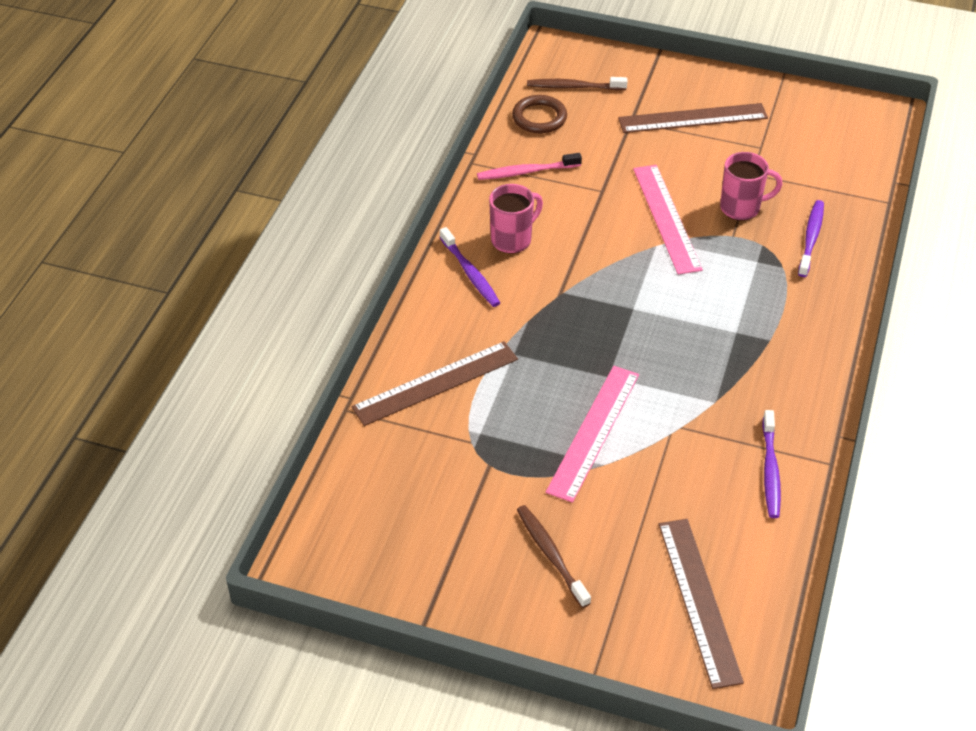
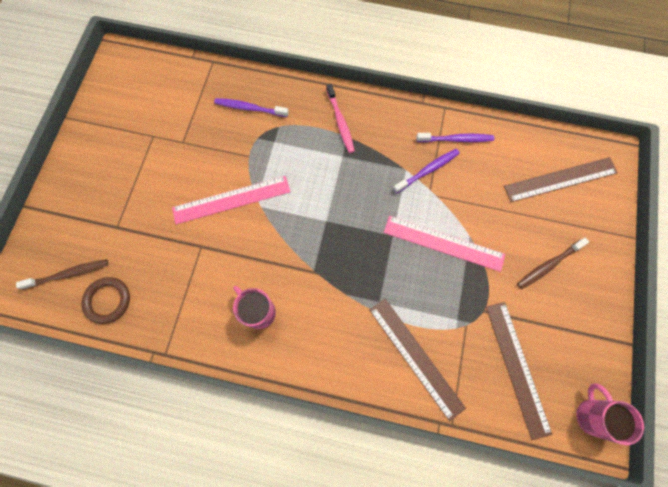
camera: 95 degrees left, 25 degrees up
(470, 273) = (298, 342): purple toothbrush -> purple toothbrush (427, 170)
(526, 172) = (177, 307): pink toothbrush -> pink toothbrush (340, 122)
(573, 87) = (68, 274): brown toothbrush -> brown toothbrush turned 105 degrees counterclockwise
(692, 118) = (116, 182): brown ruler -> brown ruler (517, 368)
(741, 208) = (220, 150): pink mug -> pink mug (591, 415)

